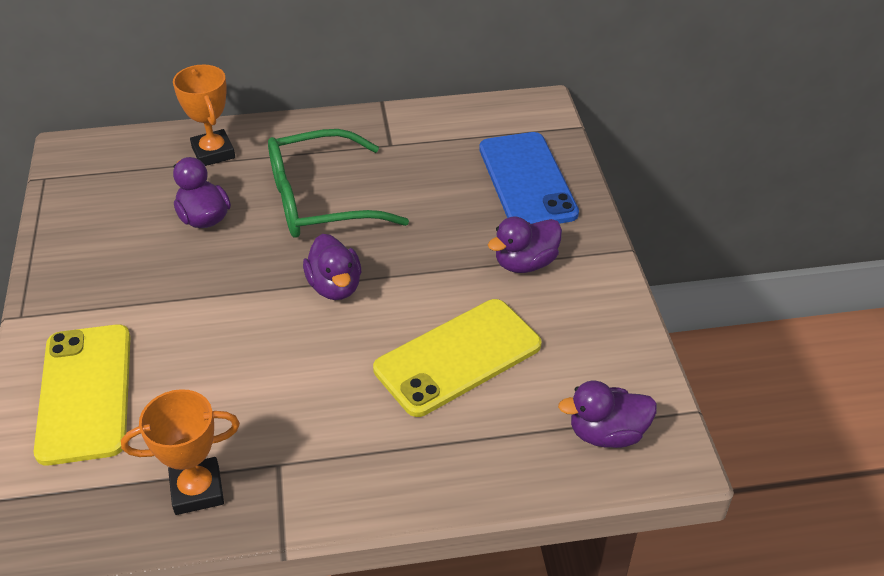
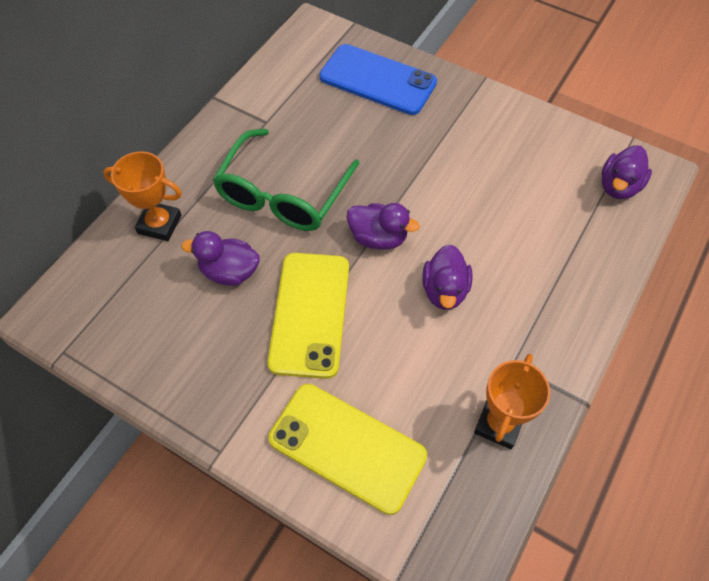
camera: 50 degrees left, 15 degrees up
(458, 357) = (501, 214): yellow phone -> yellow phone (310, 314)
(525, 263) = (451, 130): purple duck -> purple duck (444, 290)

